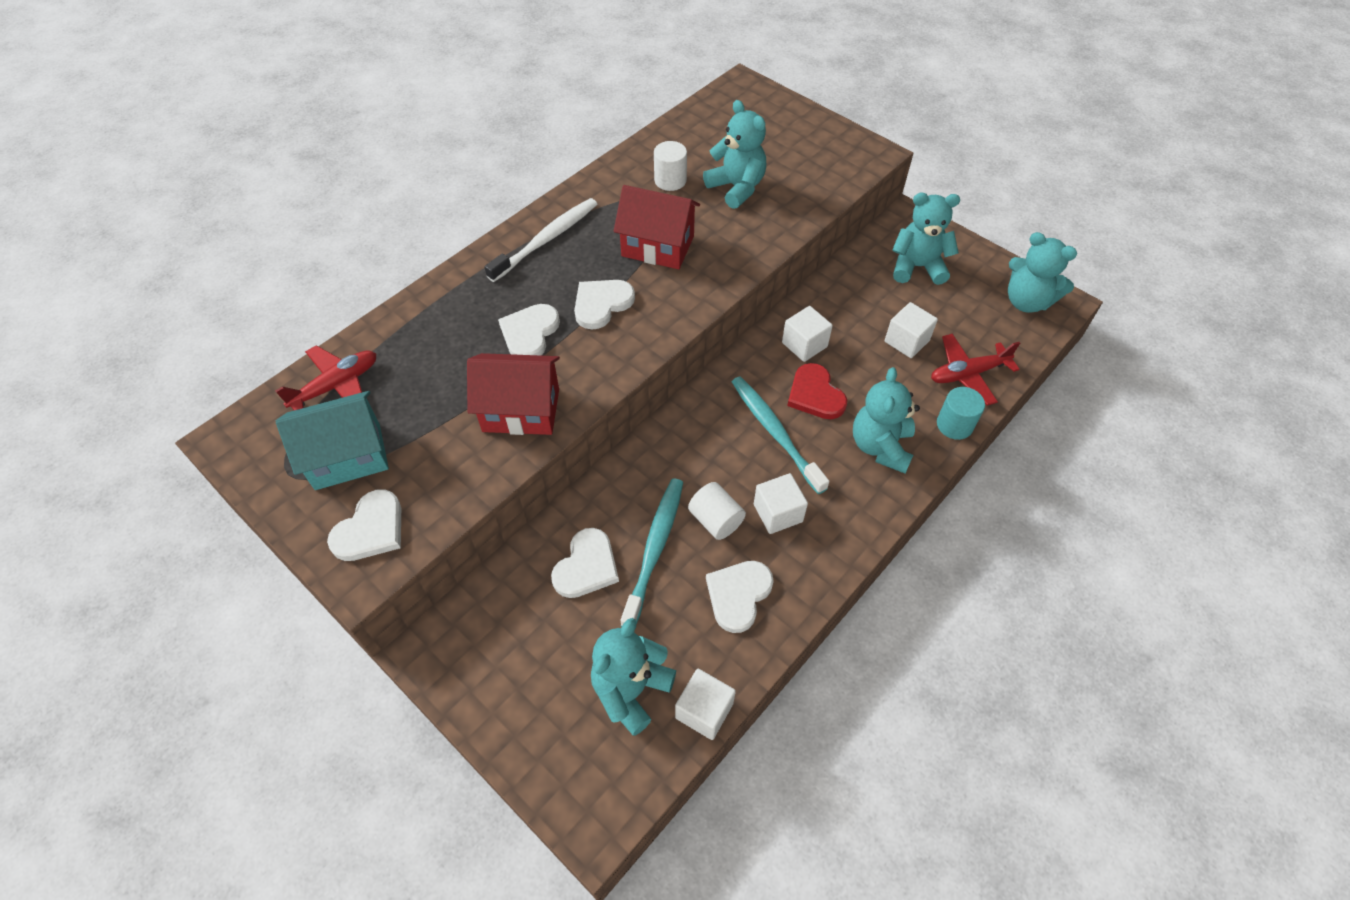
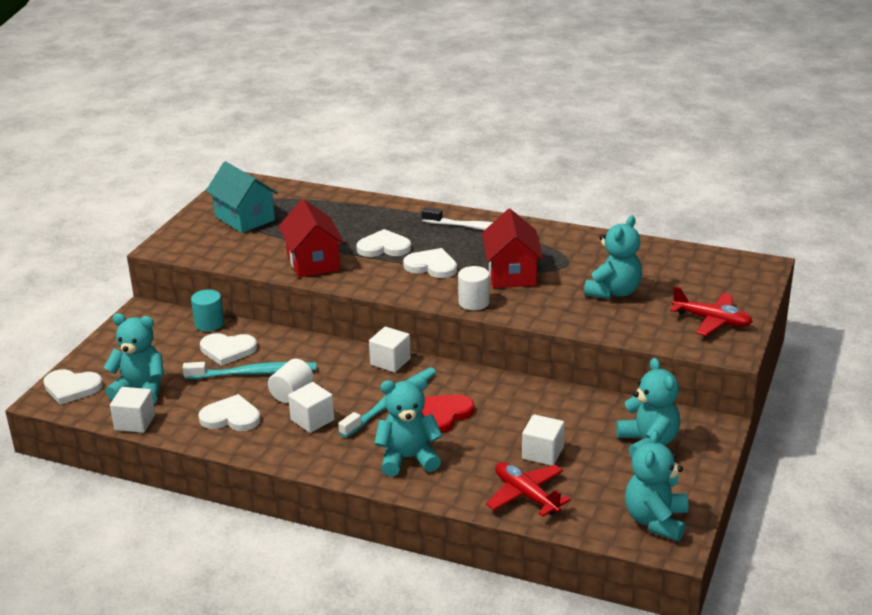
camera: 70 degrees right, 25 degrees down
(336, 386) = (296, 199): red plane -> red plane (712, 320)
(371, 529) = (195, 240): white heart -> white heart (71, 388)
(670, 180) = (594, 261): white cylinder -> white cylinder (474, 302)
(804, 345) = (497, 398): white cube -> white cube (390, 362)
(954, 425) = (458, 496): turquoise cylinder -> turquoise cylinder (209, 324)

